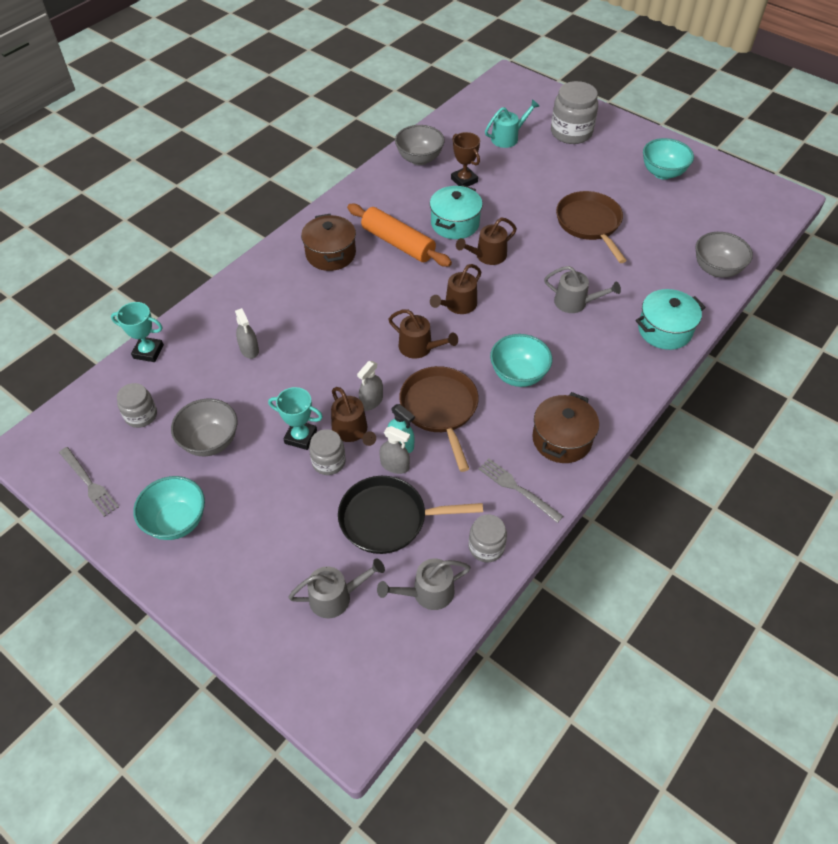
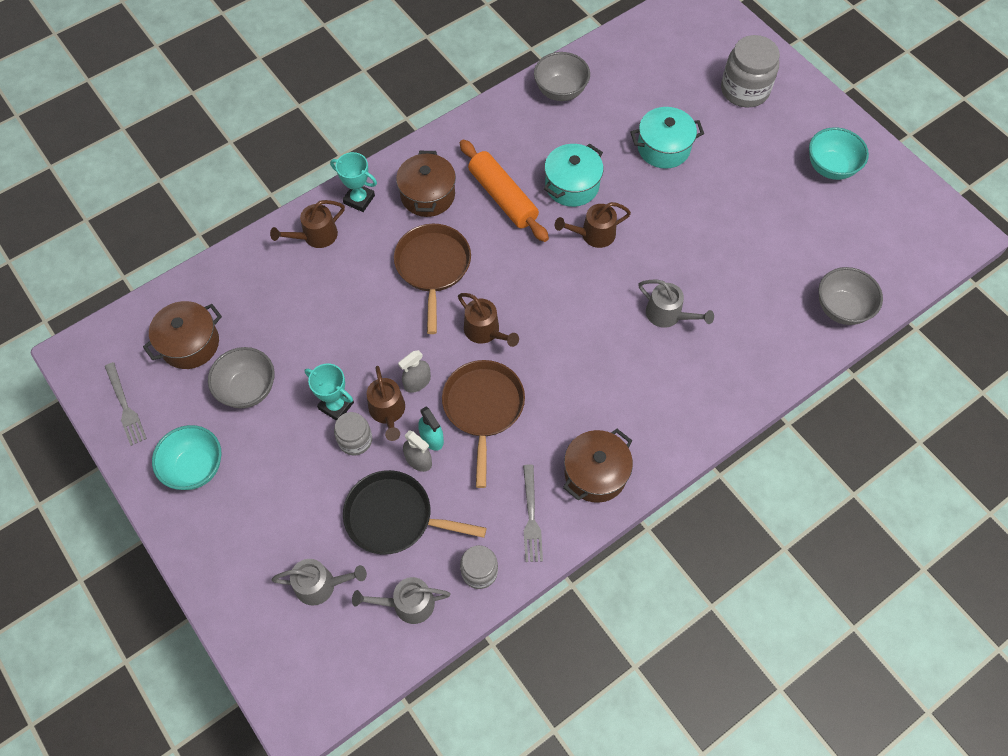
camera: 15 degrees right, 10 degrees up
(141, 415) = (190, 344): grey jar -> brown pot
(148, 352) = (214, 272): turquoise trophy -> turquoise trophy (359, 199)
(249, 349) = (313, 293): grey spray bottle -> none
(457, 305) = (541, 289): brown watering can -> brown watering can (315, 236)
(464, 180) = (601, 130): brown trophy -> none
(508, 137) = (669, 82): turquoise watering can -> none
(517, 489) = (531, 517): grey fork -> grey fork turned 150 degrees counterclockwise
(518, 375) = (576, 388): turquoise bowl -> none
(589, 224) = (721, 218): brown pan -> brown pan (433, 267)
(664, 330) = (753, 371): turquoise pot -> turquoise pot (663, 148)

